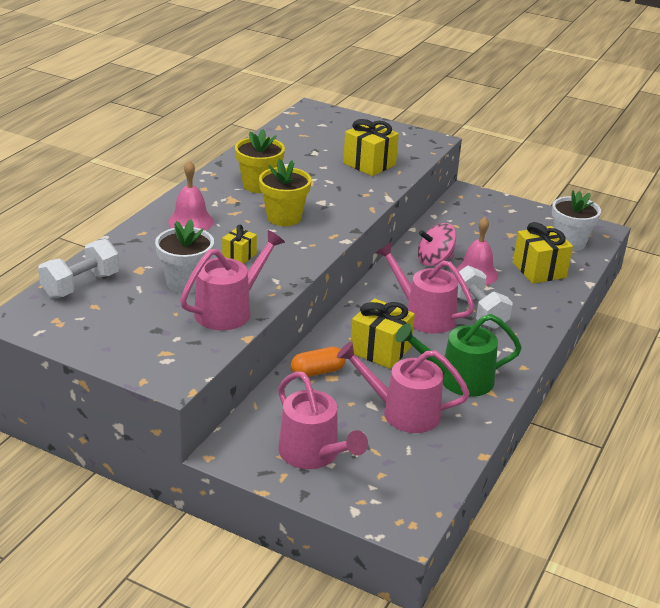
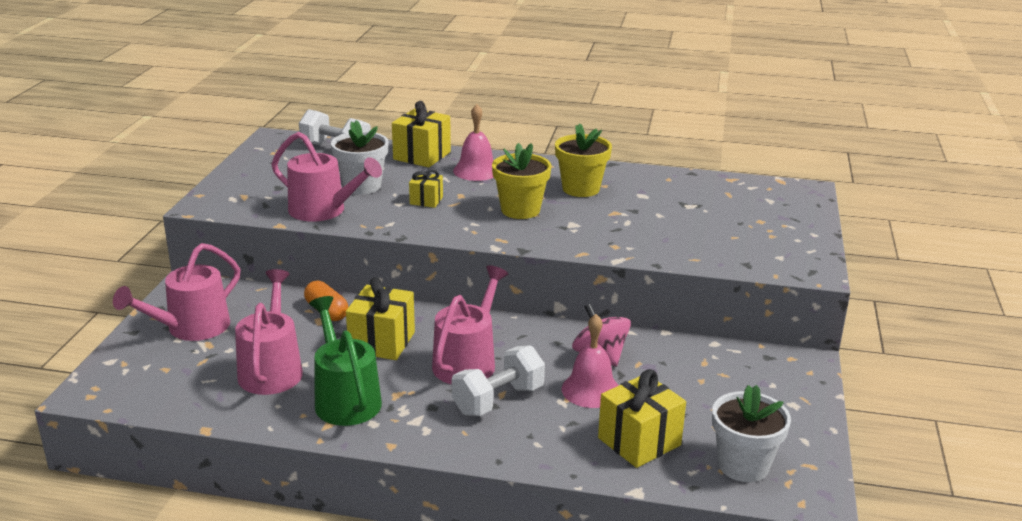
camera: 75 degrees right, 5 degrees down
(369, 164) = (695, 239): yellow gift -> yellow gift (422, 156)

